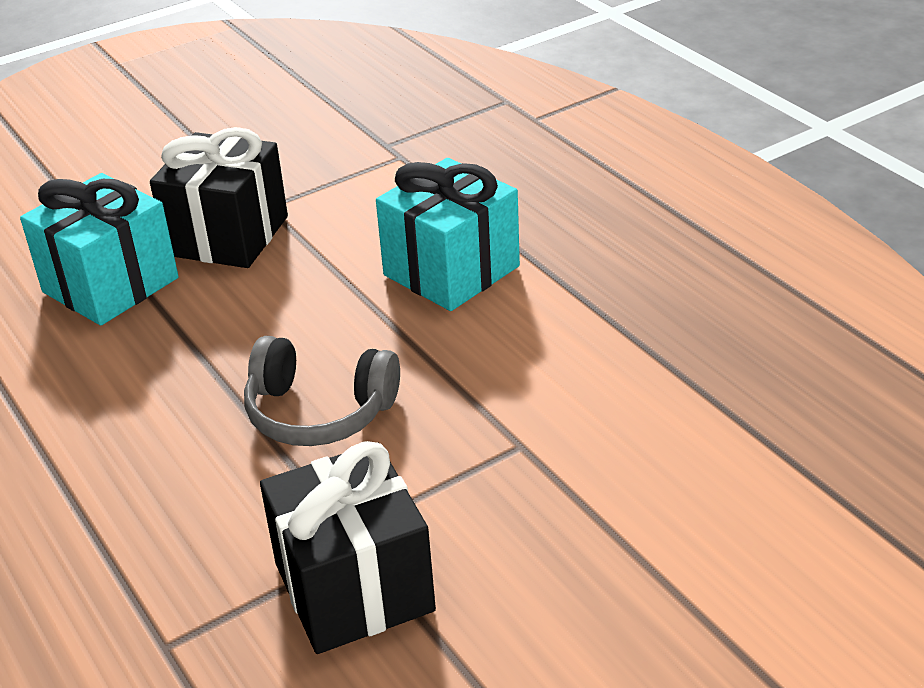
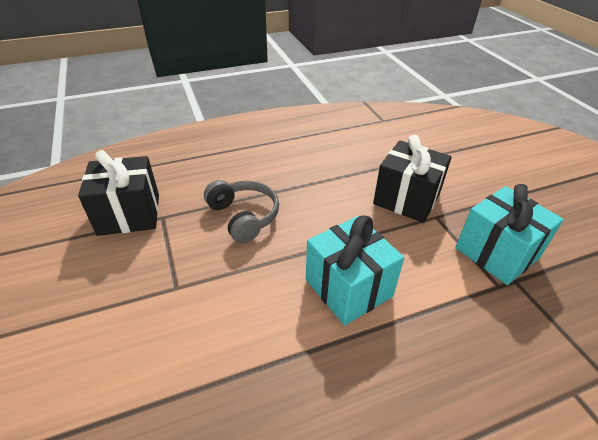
camera: 100 degrees right, 5 degrees up
(110, 285) = (370, 161): turquoise gift -> turquoise gift (496, 253)
(319, 412) = (244, 216): grey headphones -> grey headphones turned 120 degrees clockwise

